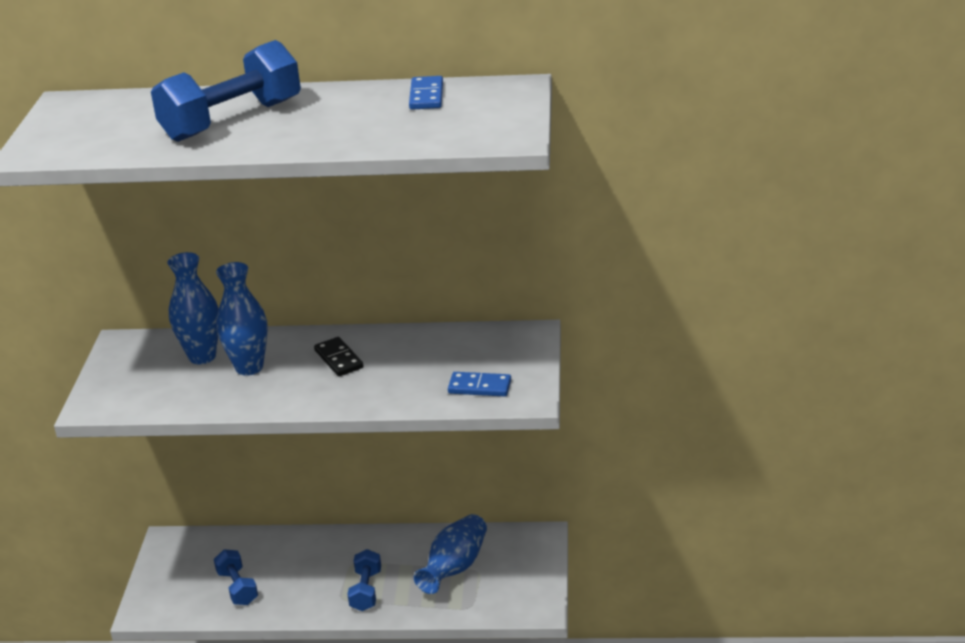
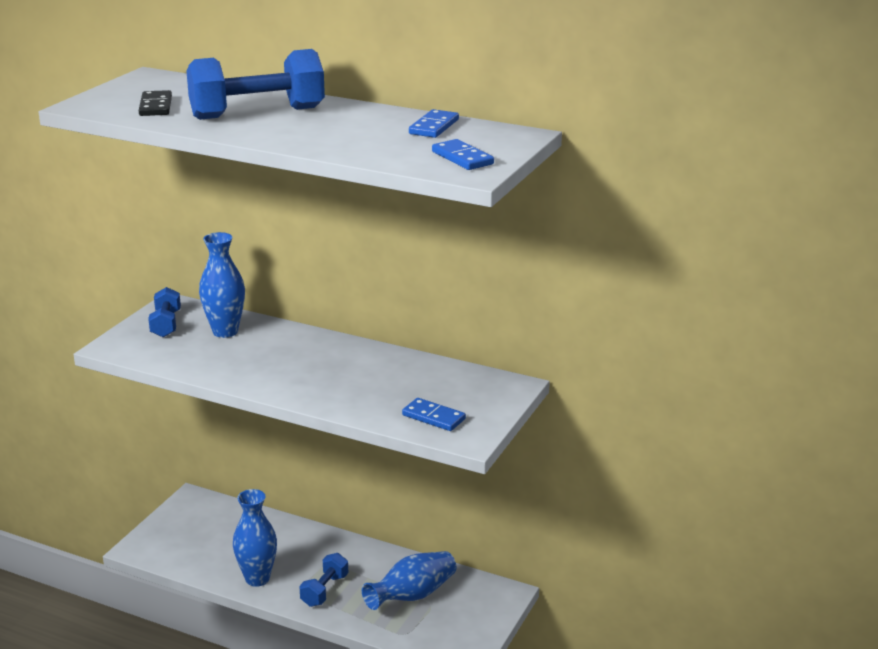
camera: 20 degrees right, 5 degrees down
(237, 587) = (222, 554): blue dumbbell -> blue dumbbell (166, 324)
(249, 367) = (255, 350): blue vase -> blue vase (257, 578)
(338, 359) = (332, 362): black domino -> black domino (155, 106)
(487, 124) = (462, 158): none -> blue domino

